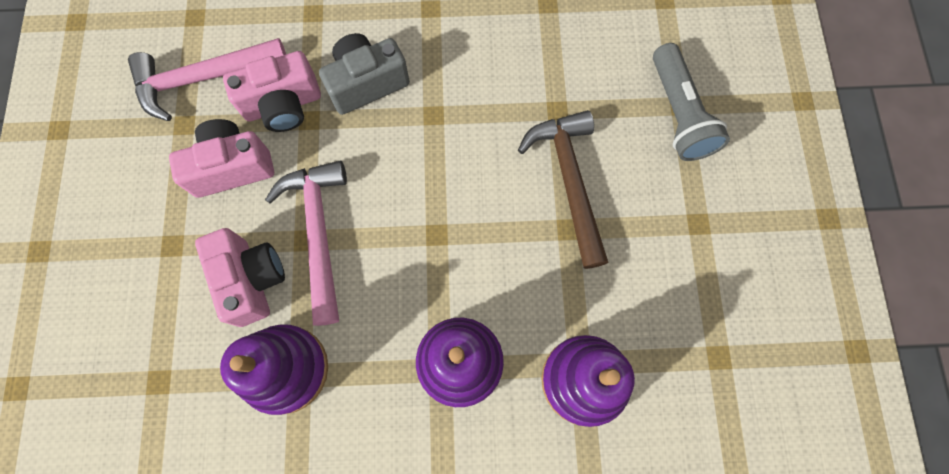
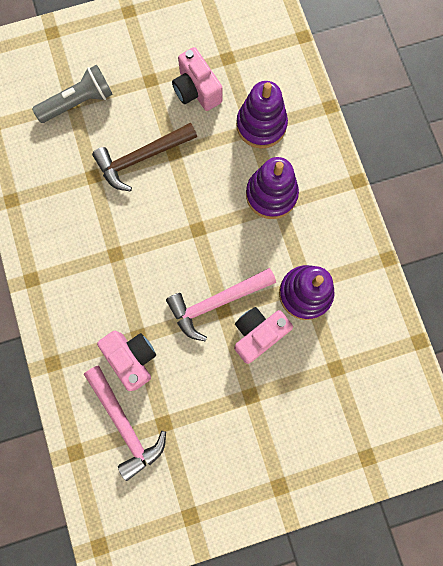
camera: 105 degrees left, 5 degrees up
(232, 167) = (186, 376): pink camera -> pink camera (196, 90)
(366, 83) = (101, 306): grey camera -> none

